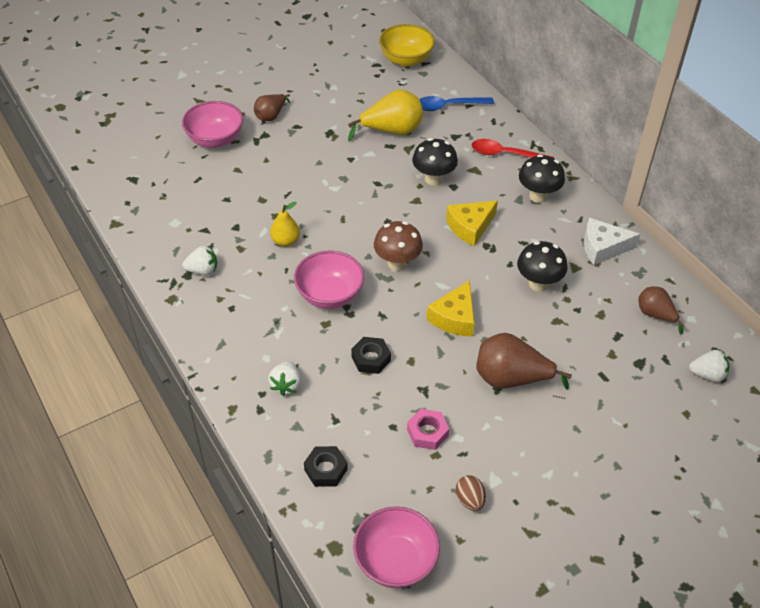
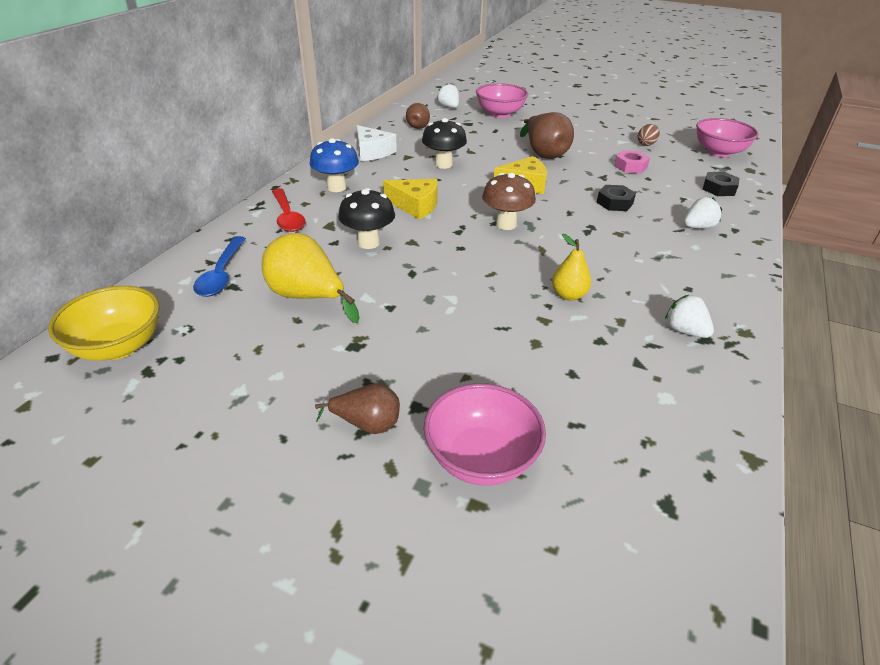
camera: 125 degrees left, 10 degrees down
(329, 295) = (589, 243): pink bowl -> pink bowl (500, 114)
(448, 106) = (221, 274): blue spoon -> blue spoon turned 45 degrees clockwise
(538, 196) = (336, 187): black mushroom -> blue mushroom

